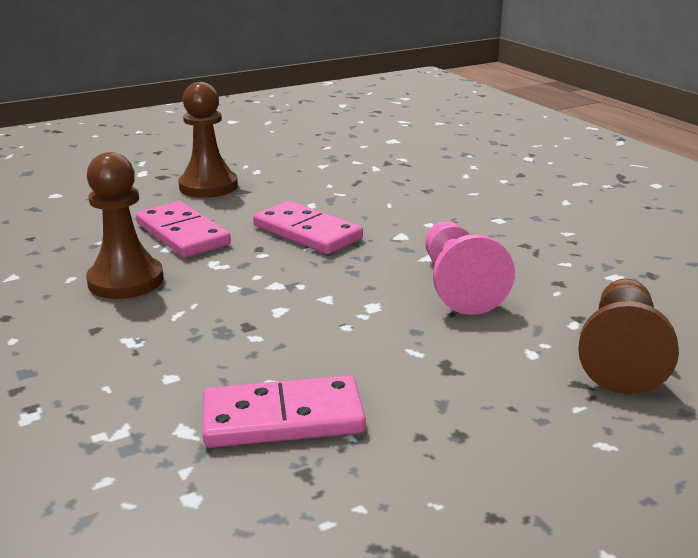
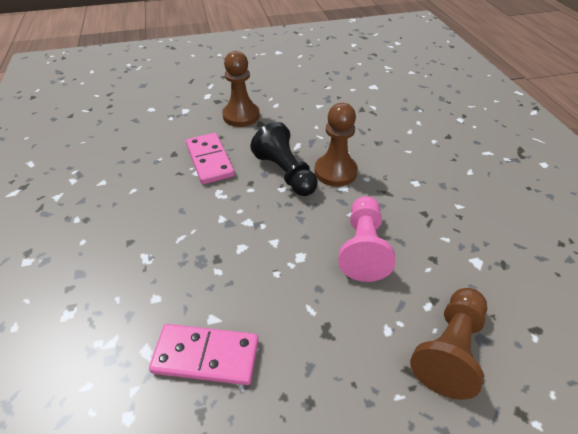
camera: 15 degrees right, 20 degrees up
(126, 281) = (162, 199): brown pawn -> brown pawn (335, 172)
(307, 232) = (285, 173): pink domino -> black pawn

